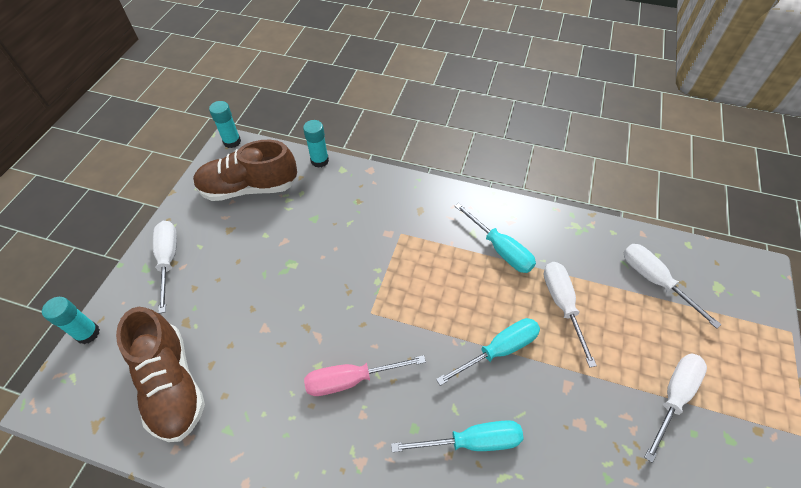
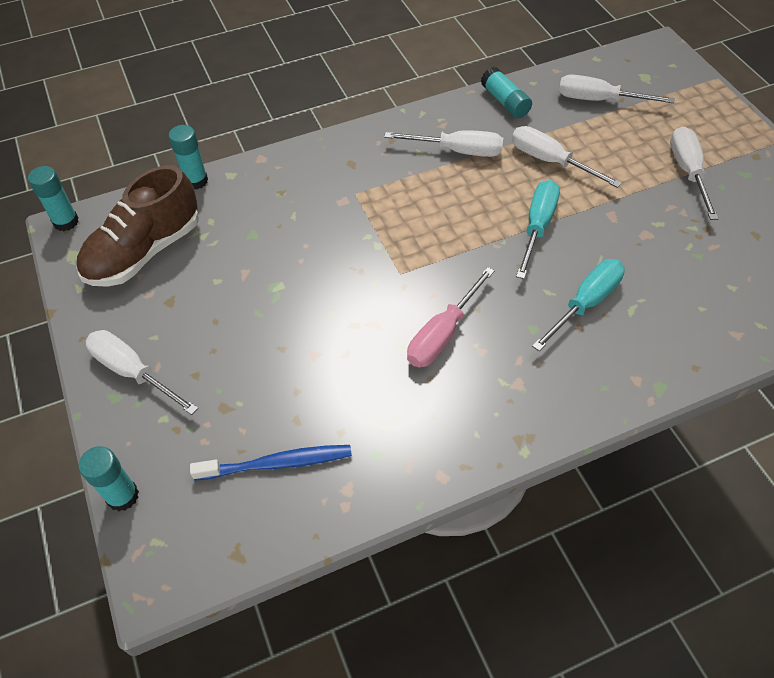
camera: 40 degrees left, 0 degrees up
(172, 384) = (276, 463): brown shoe -> blue toothbrush
(500, 249) = (458, 151): turquoise screwdriver -> white screwdriver
(574, 234) = (505, 102): none -> turquoise glue stick

